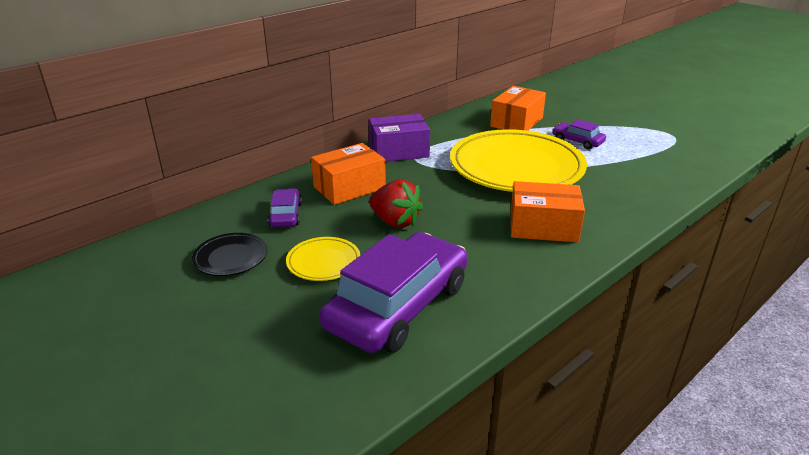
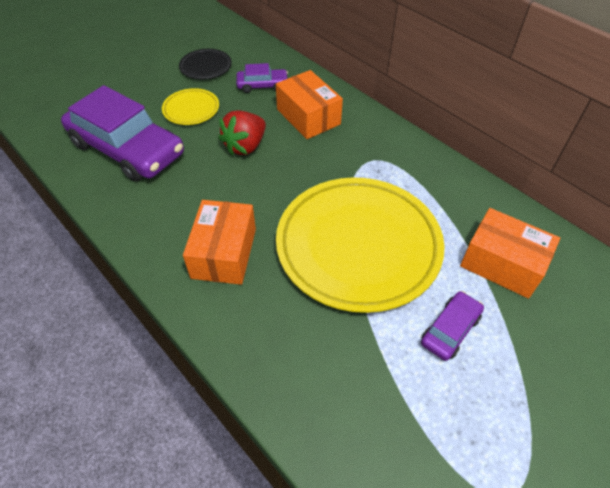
camera: 90 degrees right, 20 degrees up
(399, 151) = (389, 148): purple box -> none

